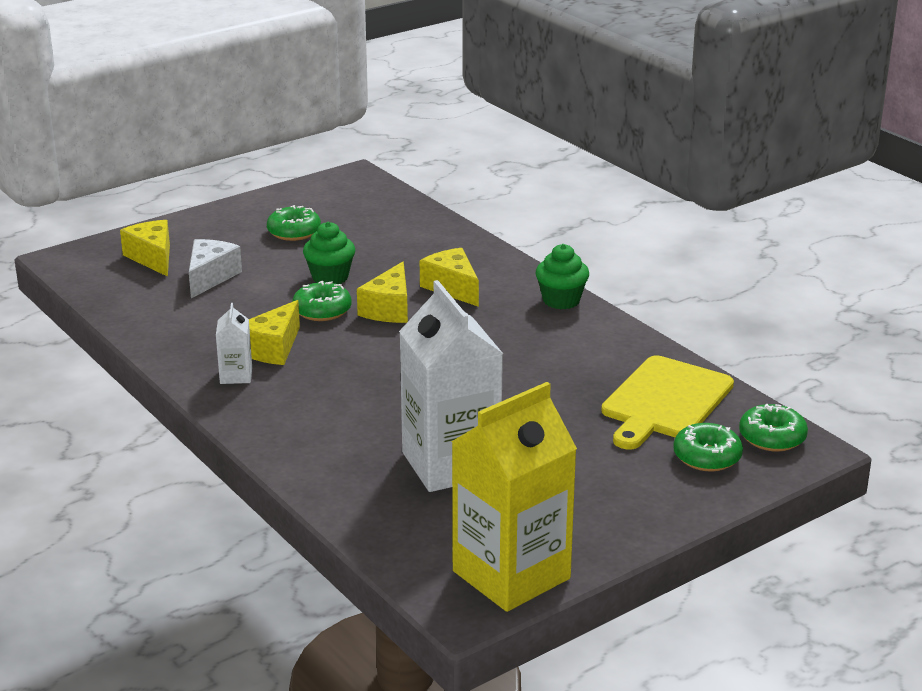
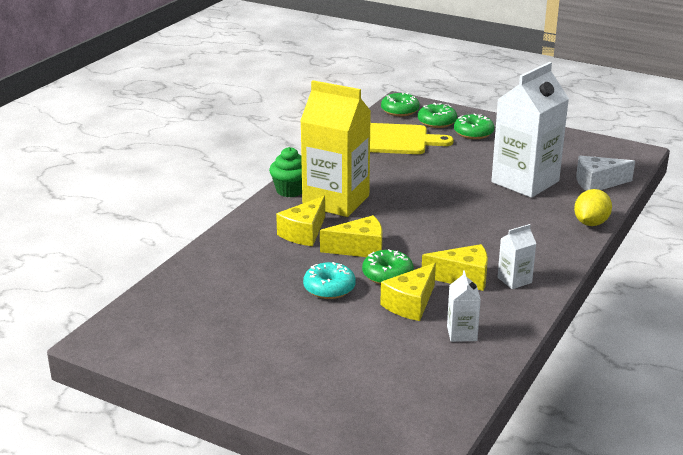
camera: 115 degrees left, 0 degrees up
(152, 258) = (369, 396): yellow cheese -> yellow cheese (410, 304)
(183, 319) = (462, 333): none -> white carton
(210, 277) = (379, 347): white cheese -> white cheese (597, 183)
(294, 232) = (255, 333): green donut -> green donut (473, 133)
(298, 472) = (590, 223): none -> yellow lemon
(330, 277) = (329, 288): green cupcake -> turquoise donut
(511, 575) = (596, 147): yellow carton -> yellow carton (336, 201)

